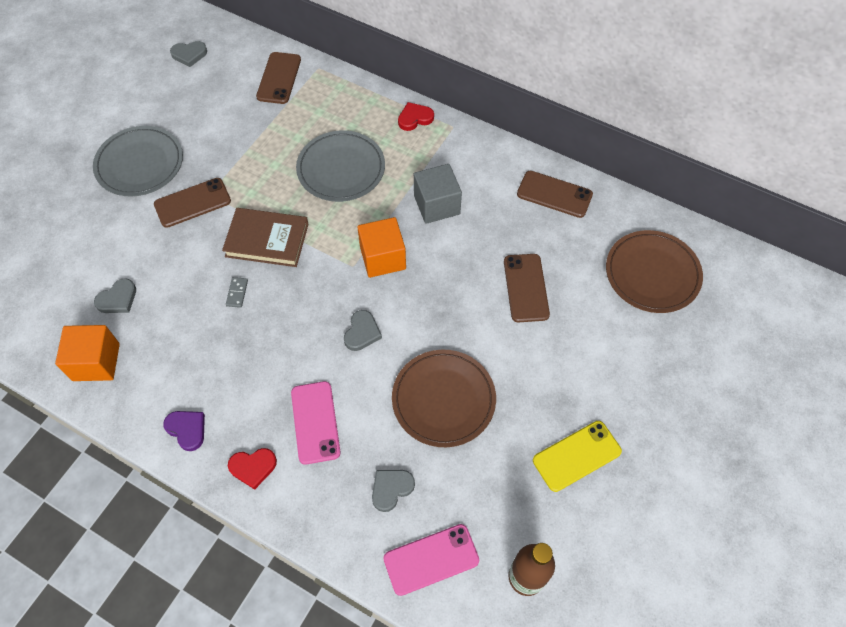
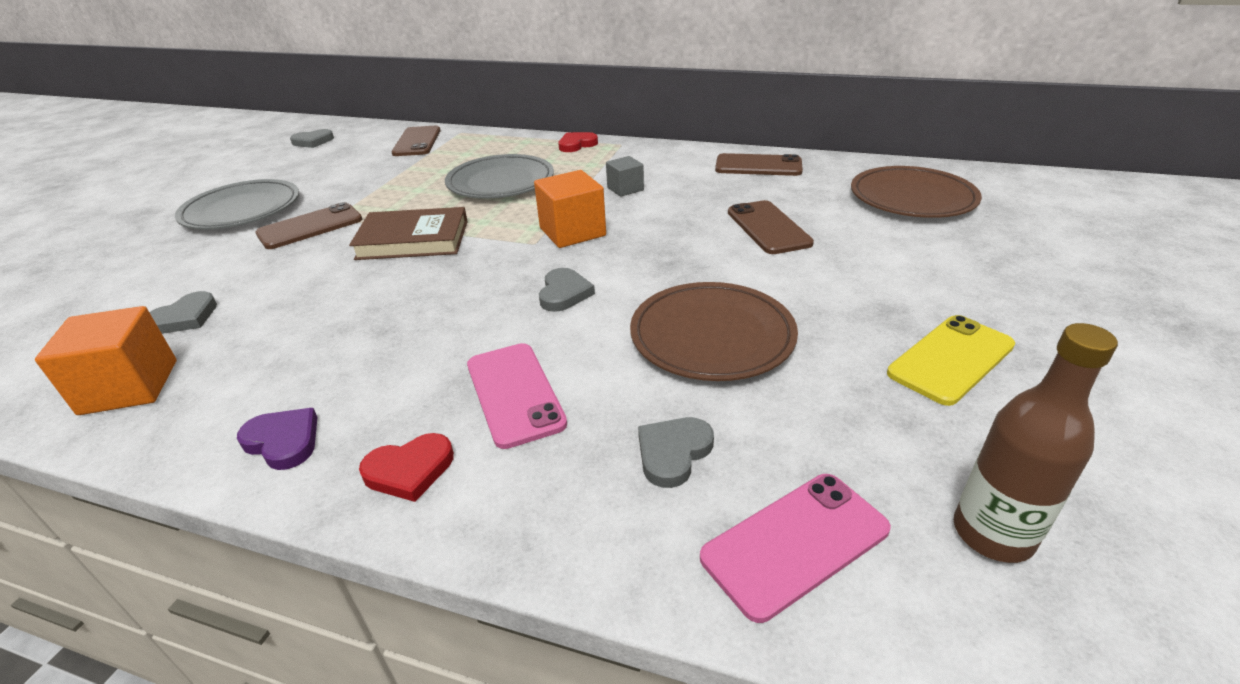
camera: 10 degrees left, 25 degrees down
(237, 293) = (372, 286): grey domino -> none
(436, 205) = (625, 189): grey cube -> grey cube, size x0.60

